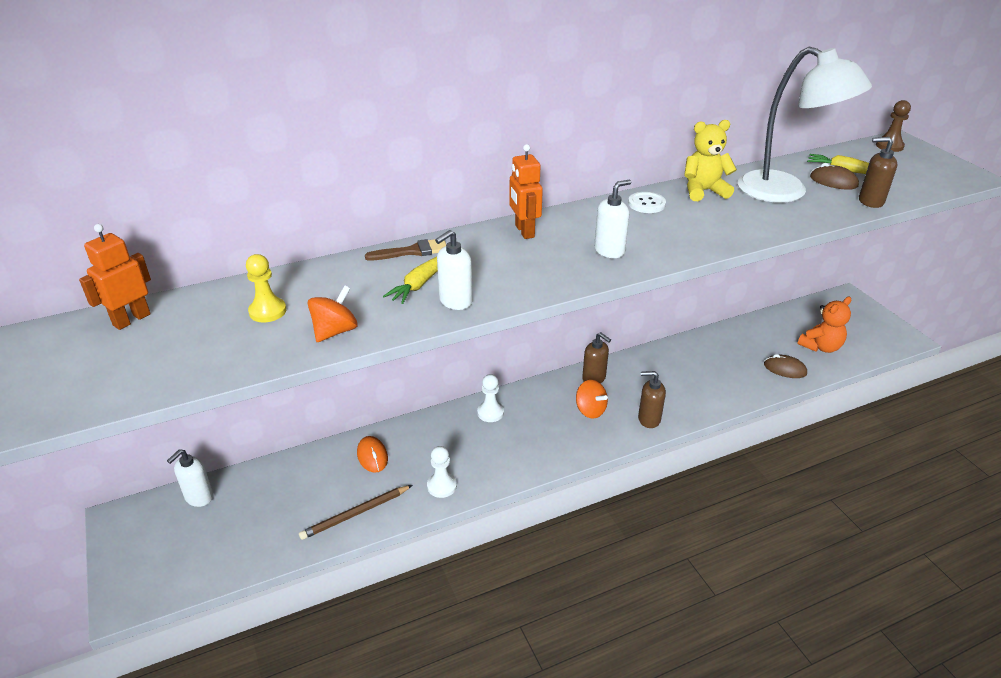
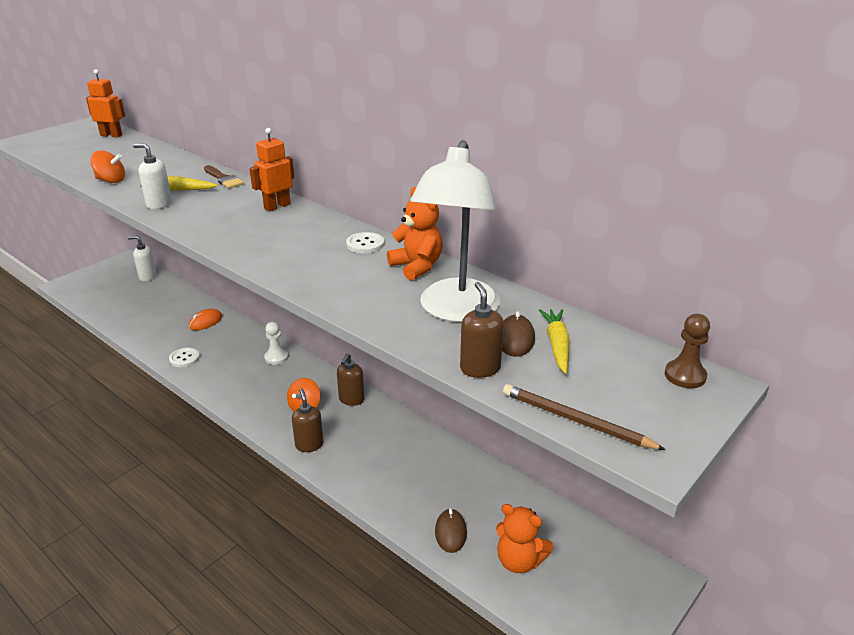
camera: 65 degrees right, 5 degrees down
(267, 311) = (129, 160): yellow pawn -> none
(355, 514) = (147, 332): brown pencil -> brown pencil (575, 420)
(442, 486) = (184, 358): white pawn -> white button
(609, 251) = (263, 242): white soap dispenser -> none
(703, 191) = (417, 267): yellow teddy bear -> orange teddy bear

